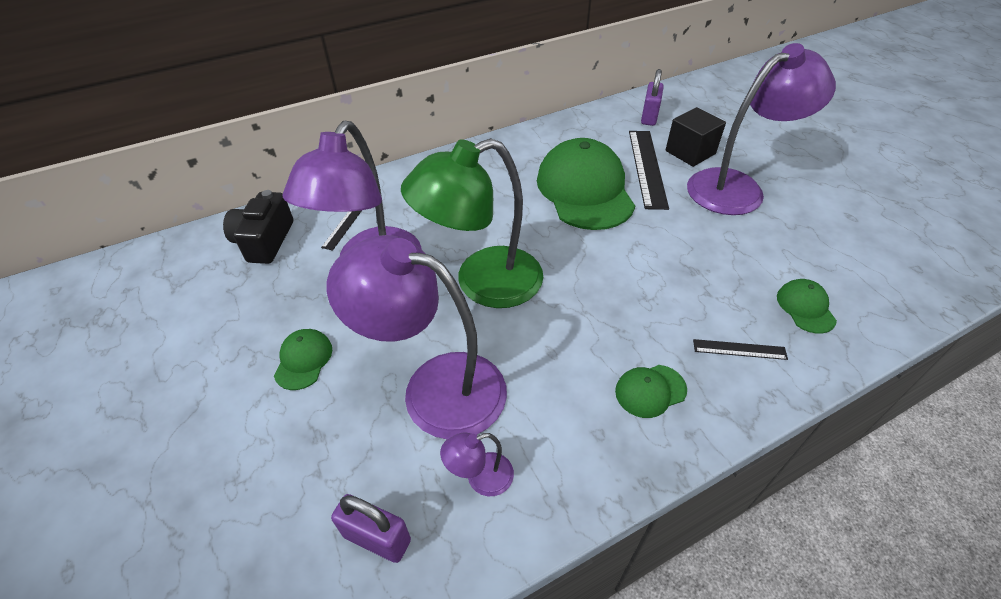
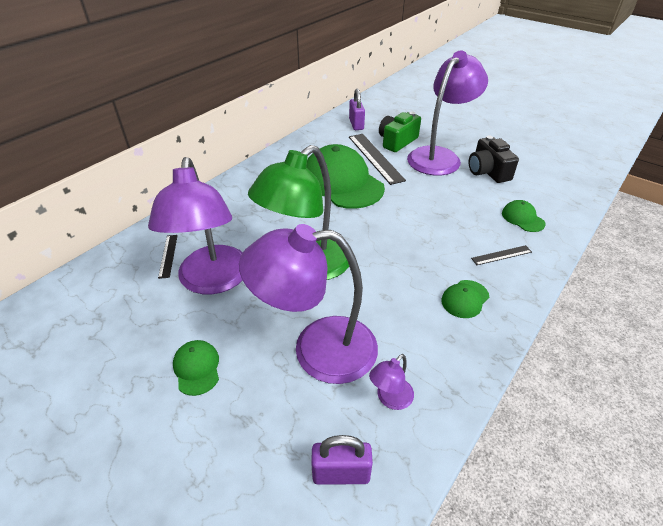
camera: 25 degrees left, 5 degrees down
(265, 241) = (101, 288): black camera -> black camera (488, 171)
(690, 152) = (397, 141): black cube -> green camera

